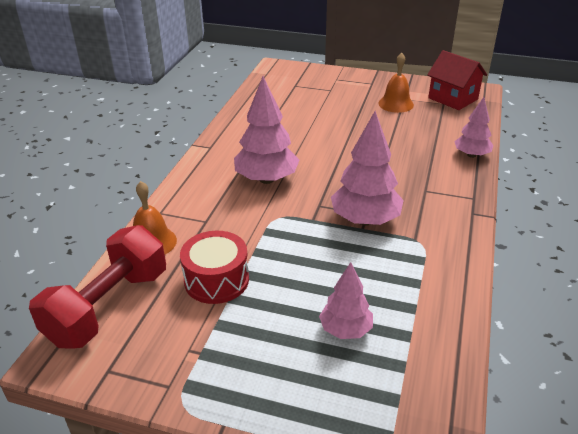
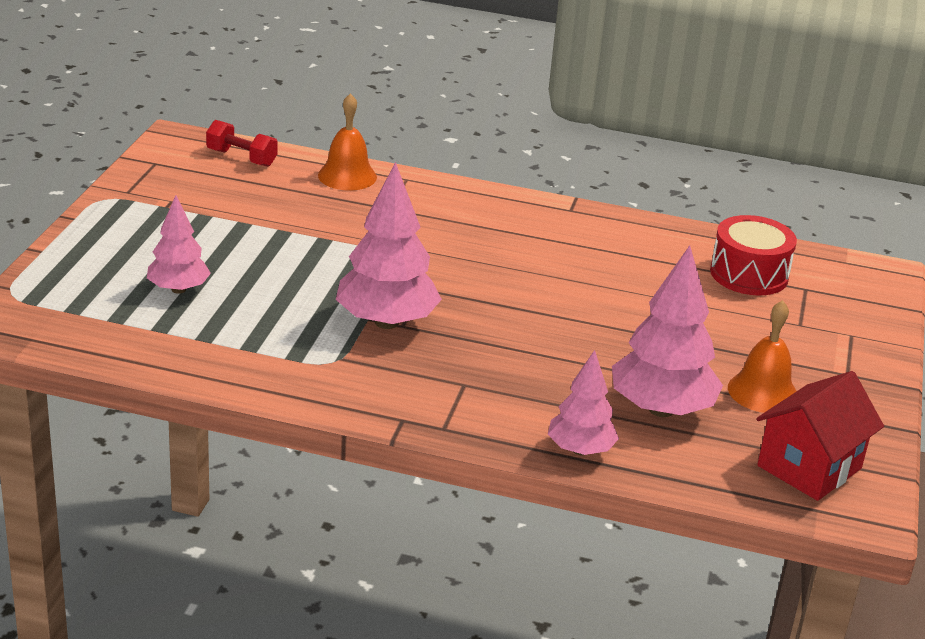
camera: 85 degrees right, 5 degrees down
(109, 307) = (241, 158): red dumbbell -> red dumbbell, size x0.49
(216, 280) = (274, 214): red drum -> red drum (749, 274)
(266, 179) = (487, 251): pink tree -> pink tree (661, 409)

